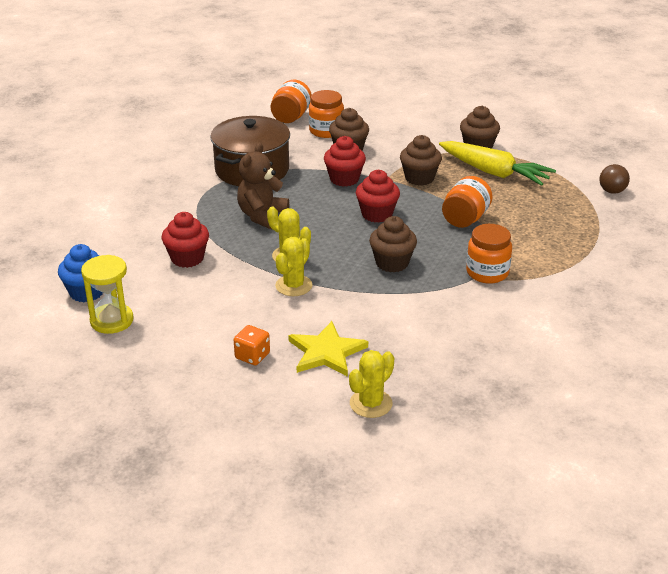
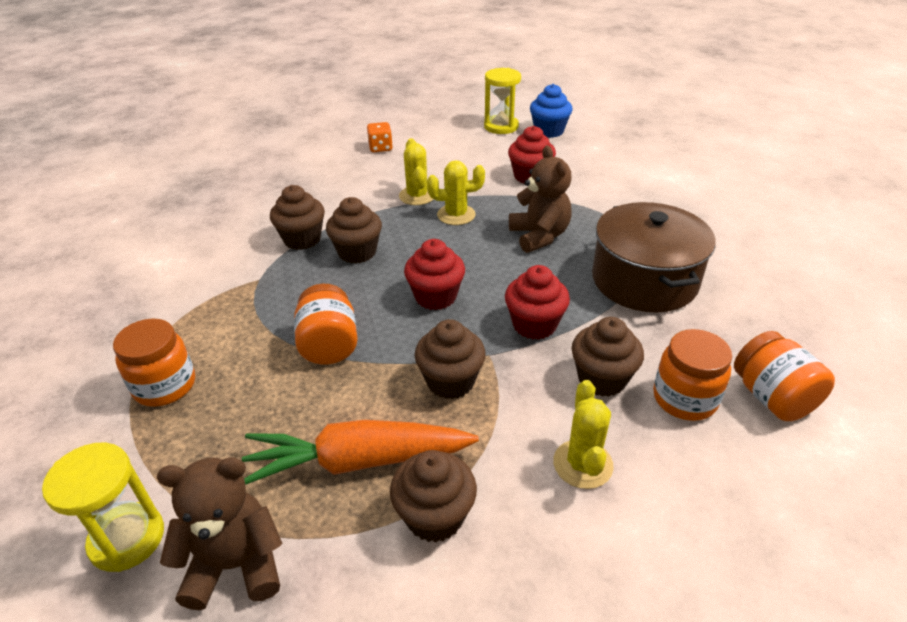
camera: 140 degrees right, 5 degrees up
(326, 352) = (332, 169): yellow star -> none
(371, 404) = (268, 158): yellow cactus -> yellow cactus (582, 464)
(421, 292) = (302, 239): none -> brown cupcake
(487, 273) = (250, 288): orange jar -> orange jar (165, 386)
(493, 172) = (358, 461): yellow carrot -> orange carrot
(568, 167) = (236, 564): none -> brown teddy bear
(612, 191) = (127, 538): brown ball -> yellow hourglass

